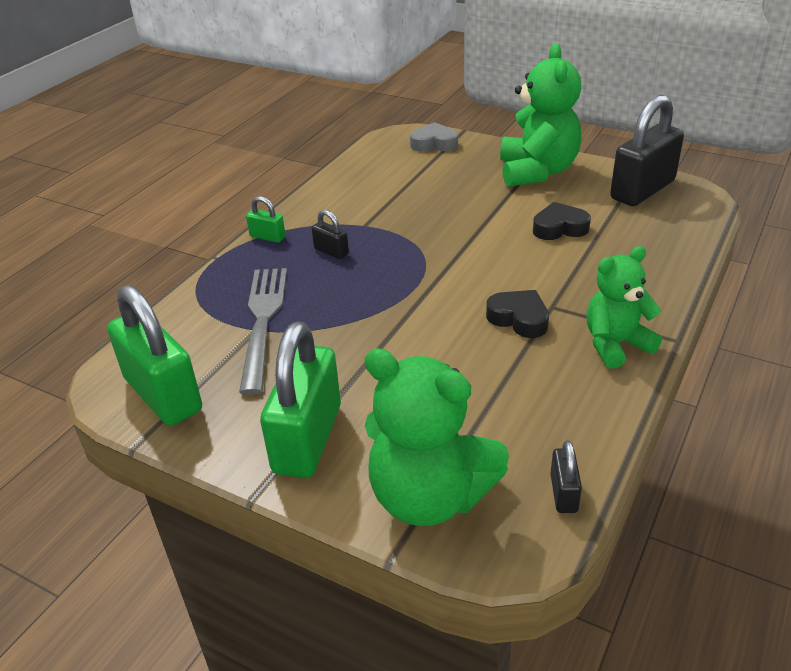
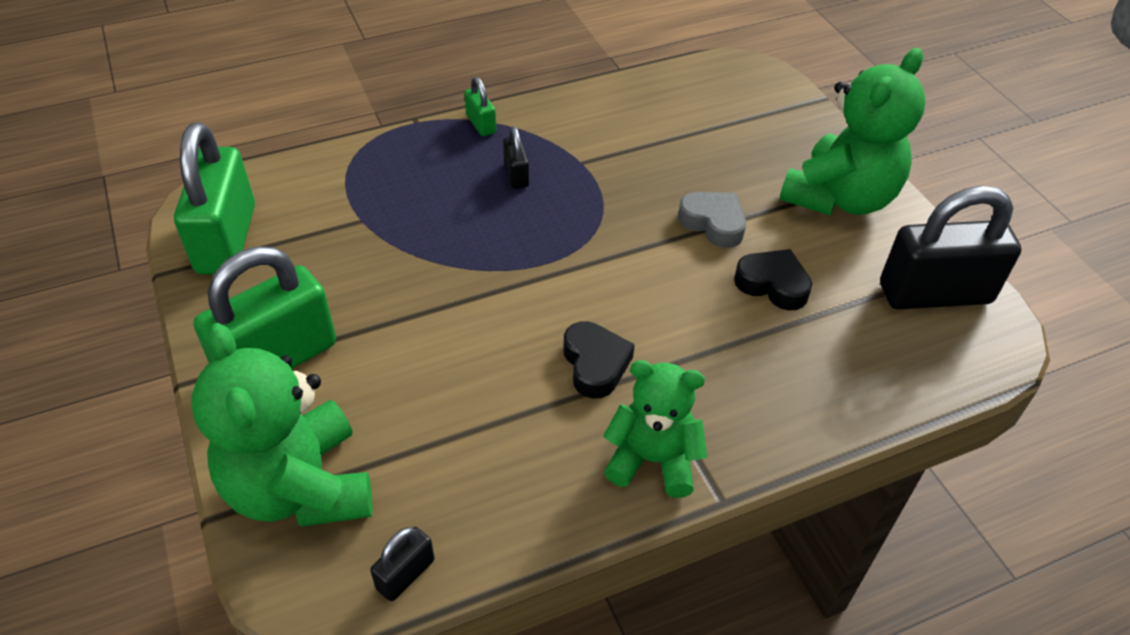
camera: 35 degrees right, 10 degrees up
(263, 321) = (375, 216): grey fork -> none
(434, 144) = (769, 99): grey heart -> grey heart (713, 223)

